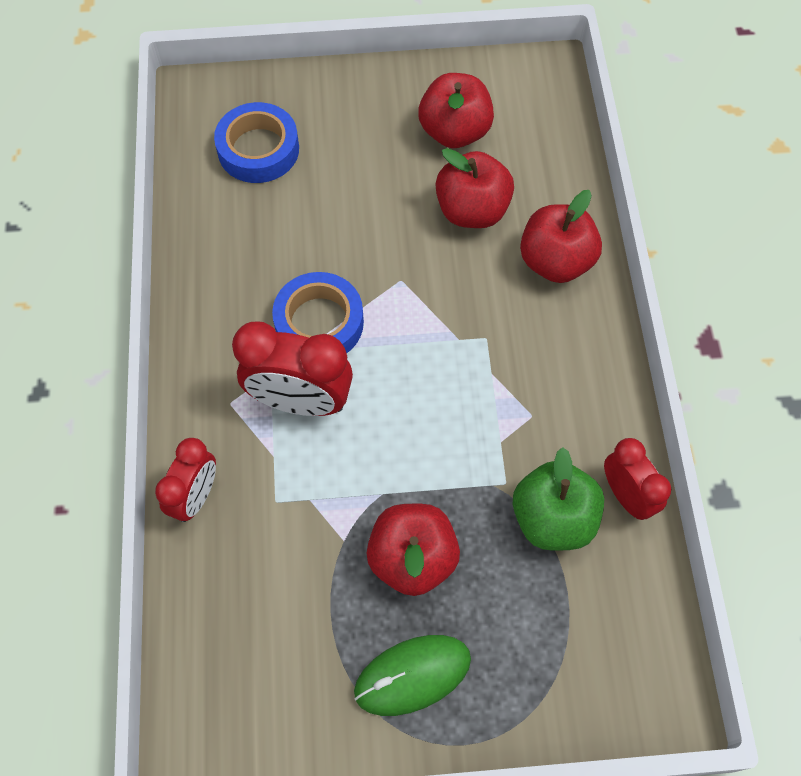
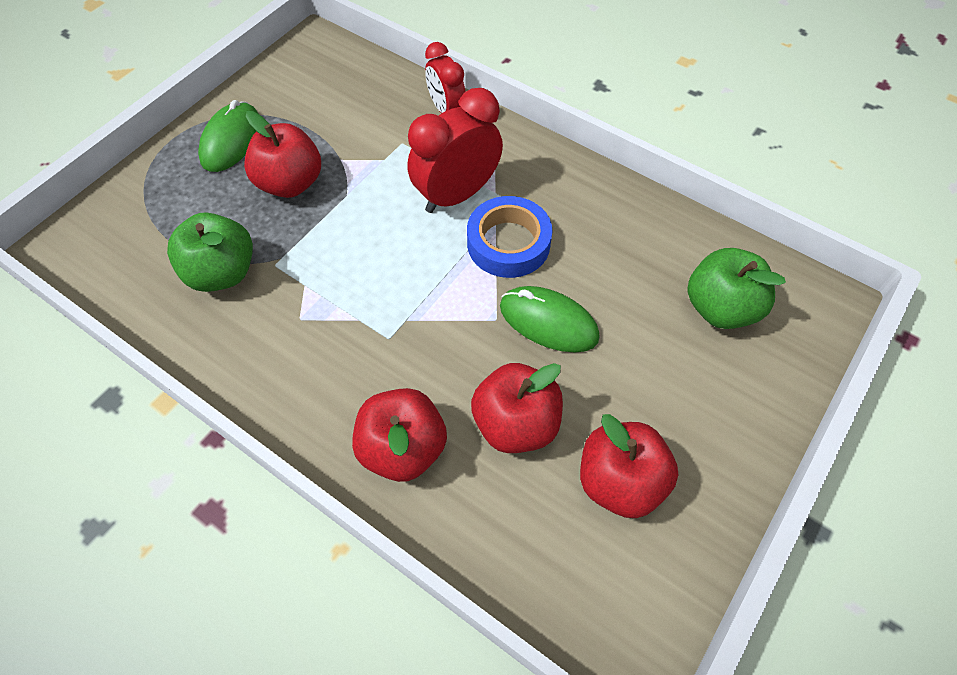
camera: 130 degrees right, 5 degrees down
(258, 149) = (720, 308): blue tape -> green apple
(371, 245) = (548, 322): none -> green mouse
(626, 495) = (181, 329): red clock -> none

